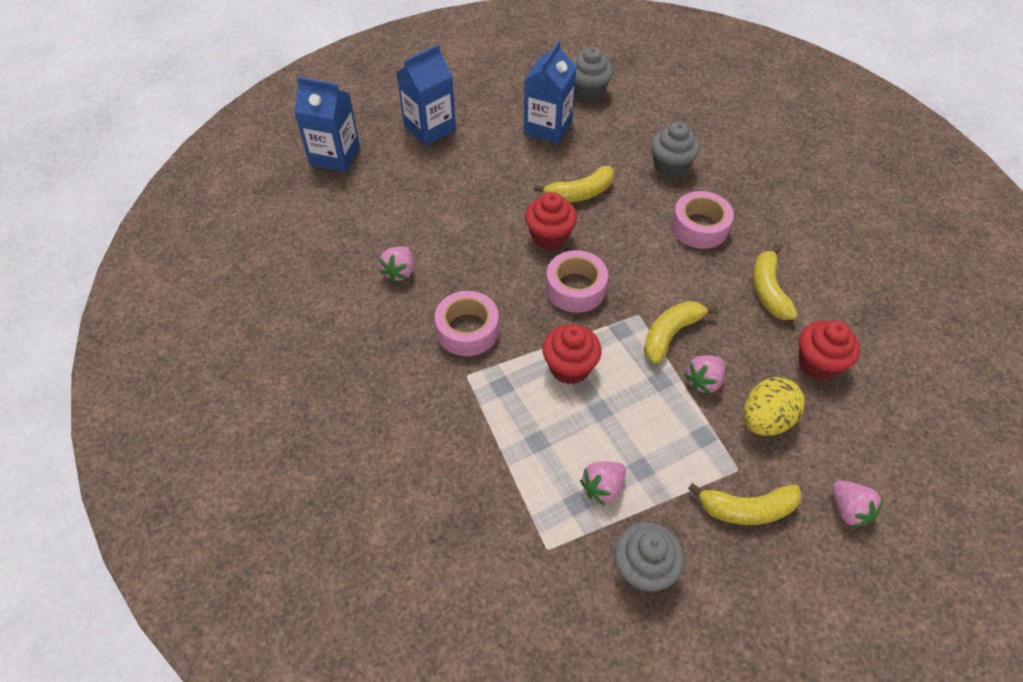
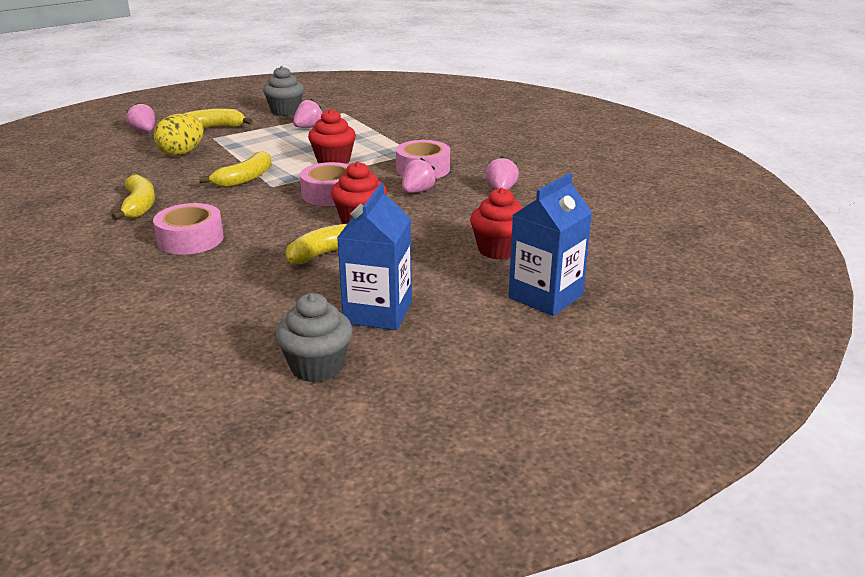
camera: 170 degrees right, 25 degrees down
(335, 156) = (644, 259): blue carton -> none
(670, 166) = (206, 286): grey cupcake -> none
(703, 381) = (224, 163): pink strawberry -> pink strawberry (417, 191)
(818, 364) = (121, 175): red cupcake -> red cupcake (498, 250)

